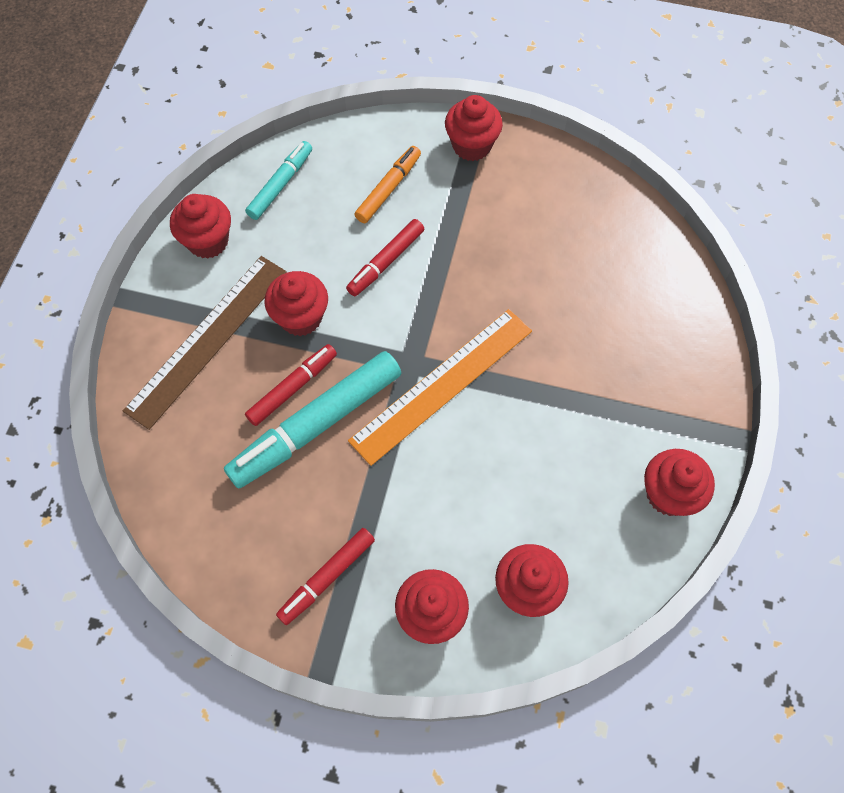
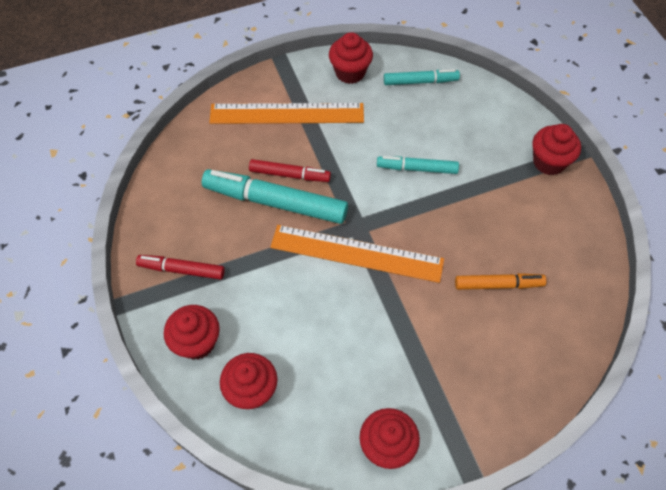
camera: 55 degrees right, 5 degrees down
(208, 339) = (287, 114): brown ruler -> orange ruler
(301, 317) = (339, 149): red cupcake -> none
(386, 262) = (417, 168): red marker -> turquoise marker
(388, 189) = (471, 137): orange marker -> orange marker (498, 284)

